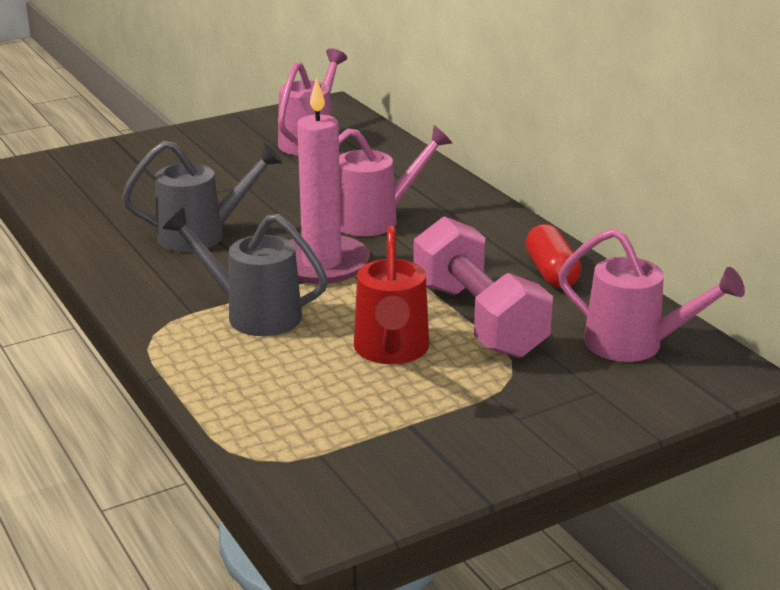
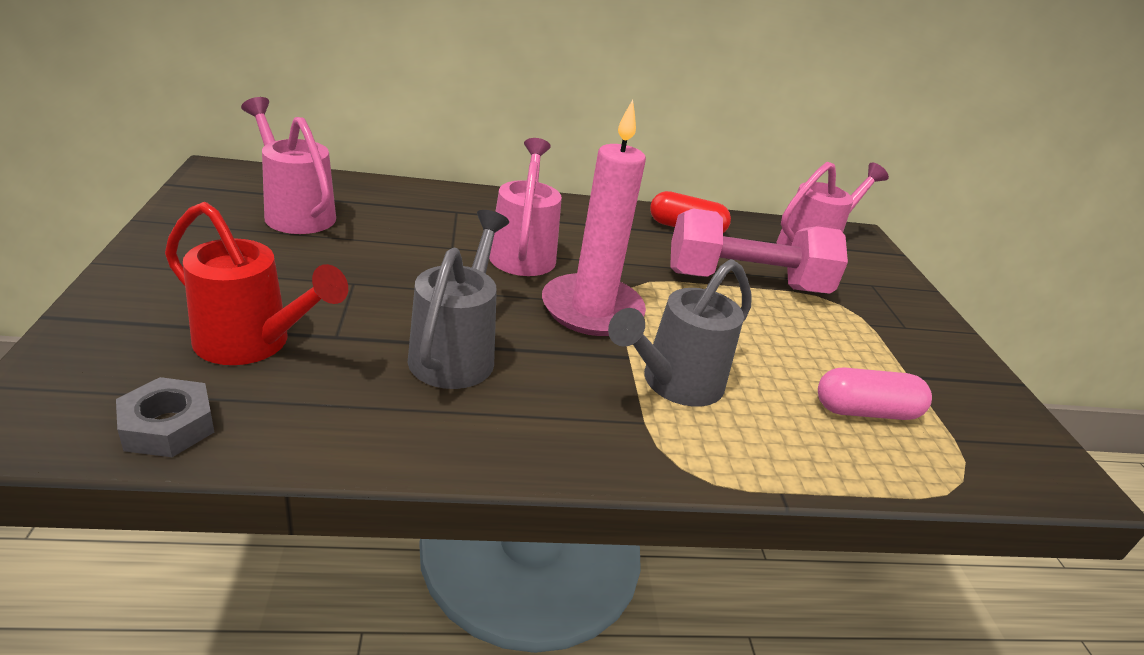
camera: 70 degrees left, 5 degrees up
(54, 193) = (168, 426): none -> grey nut
(313, 403) = (865, 411): none -> pink capsule
(391, 351) = (783, 338): red watering can -> red watering can (252, 343)

